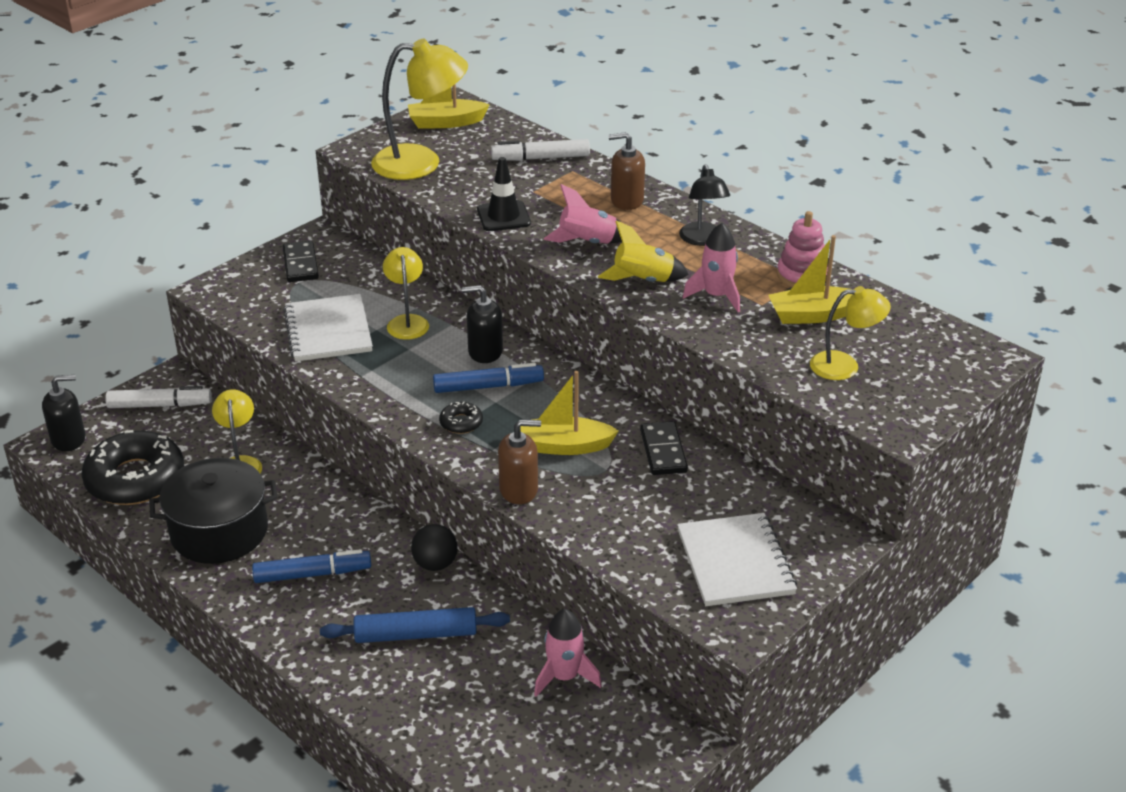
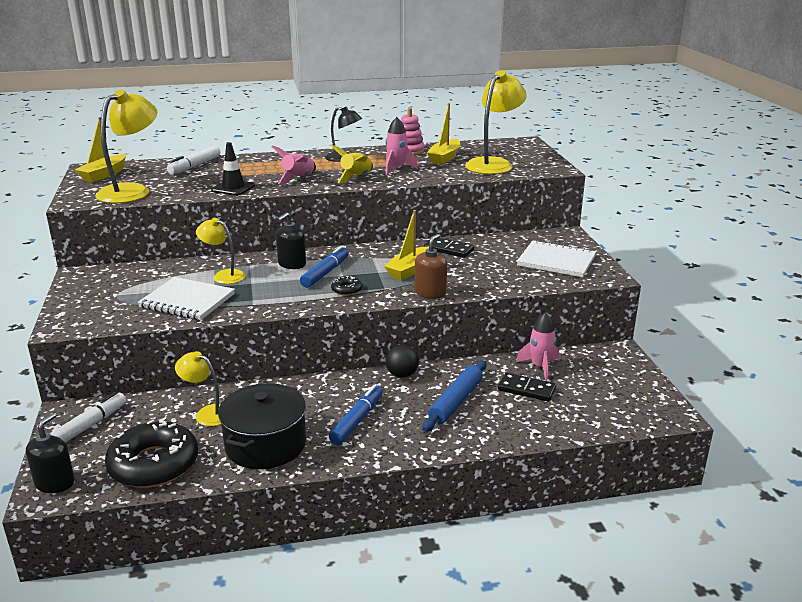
camera: 55 degrees left, 10 degrees down
(300, 264) = (98, 289): black domino -> black domino (526, 389)
(626, 200) = (276, 161): brown soap dispenser -> none
(845, 366) = (493, 164): yellow lamp -> yellow lamp, size x1.70

